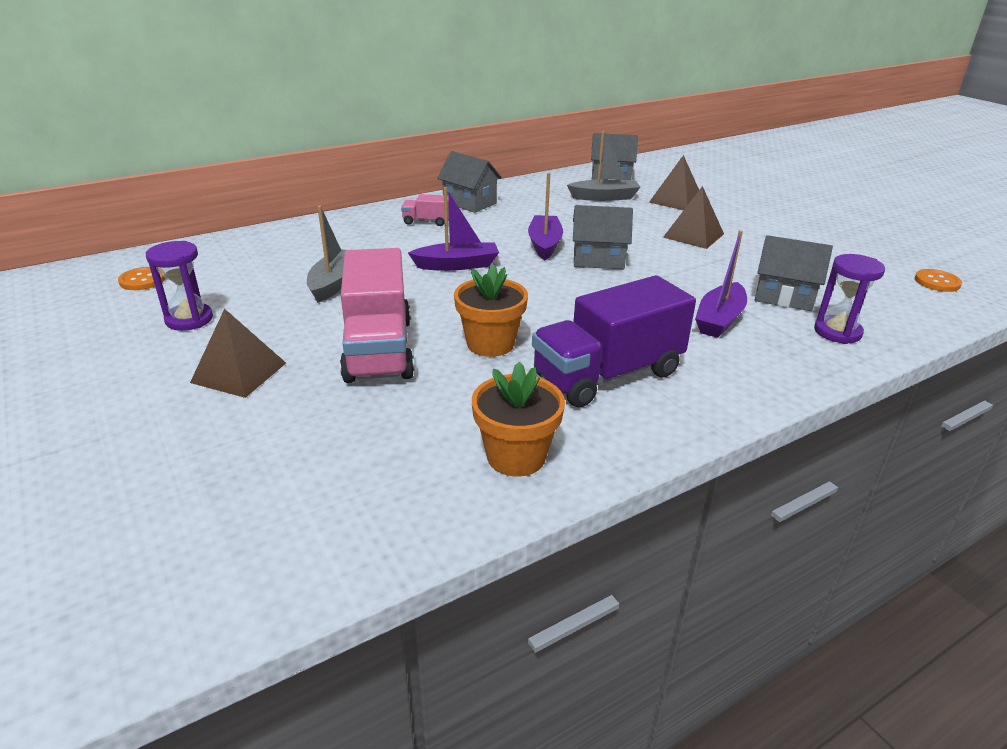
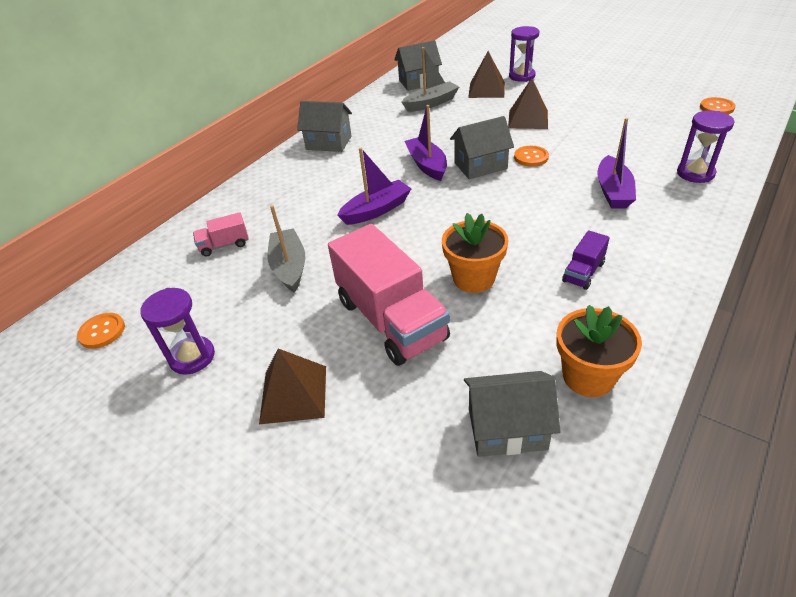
camera: 20 degrees left, 10 degrees up
(426, 221) = (310, 174): pink truck -> pink truck (224, 245)
(607, 374) = (583, 272): purple truck -> purple truck, size x0.45
(660, 267) = (531, 157): none -> orange button
(728, 198) = (522, 76): none -> purple hourglass
(784, 297) = (636, 155): grey house -> grey house (507, 429)

